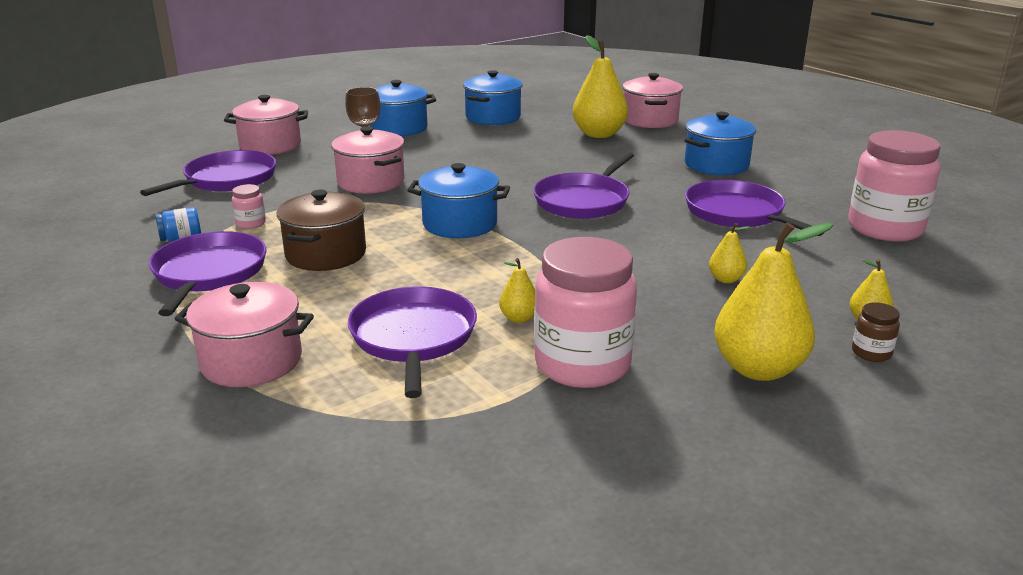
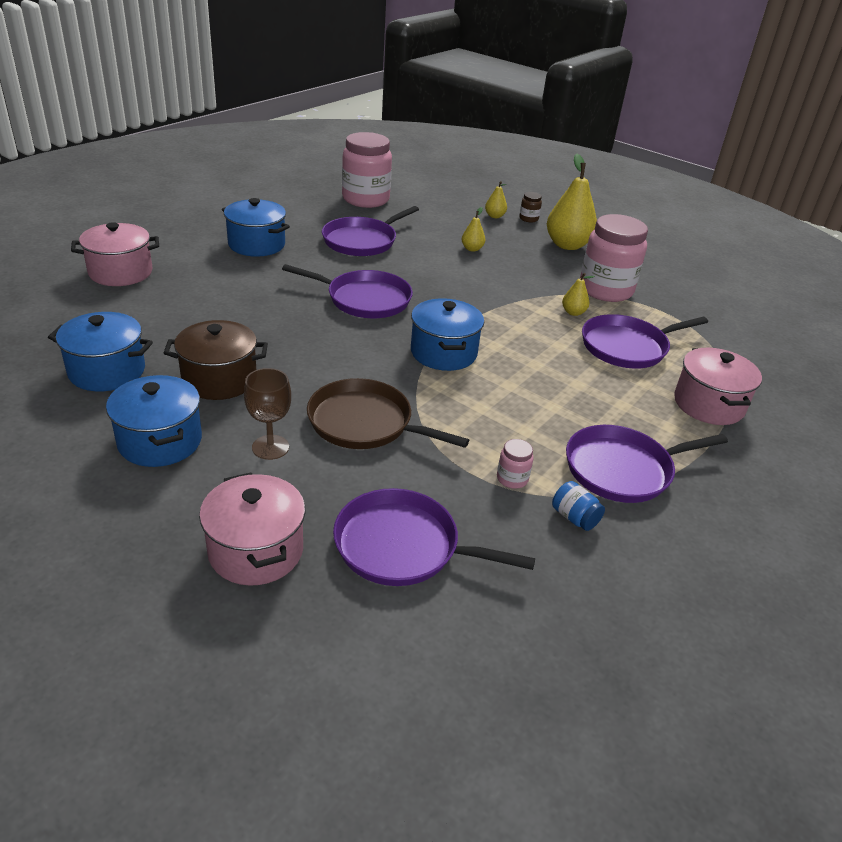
camera: 110 degrees left, 10 degrees up
(326, 254) = (544, 411): brown pot -> brown pot (219, 379)
(371, 182) = (365, 423): pink pot -> brown pan
(599, 134) = (174, 298): yellow pear -> none

